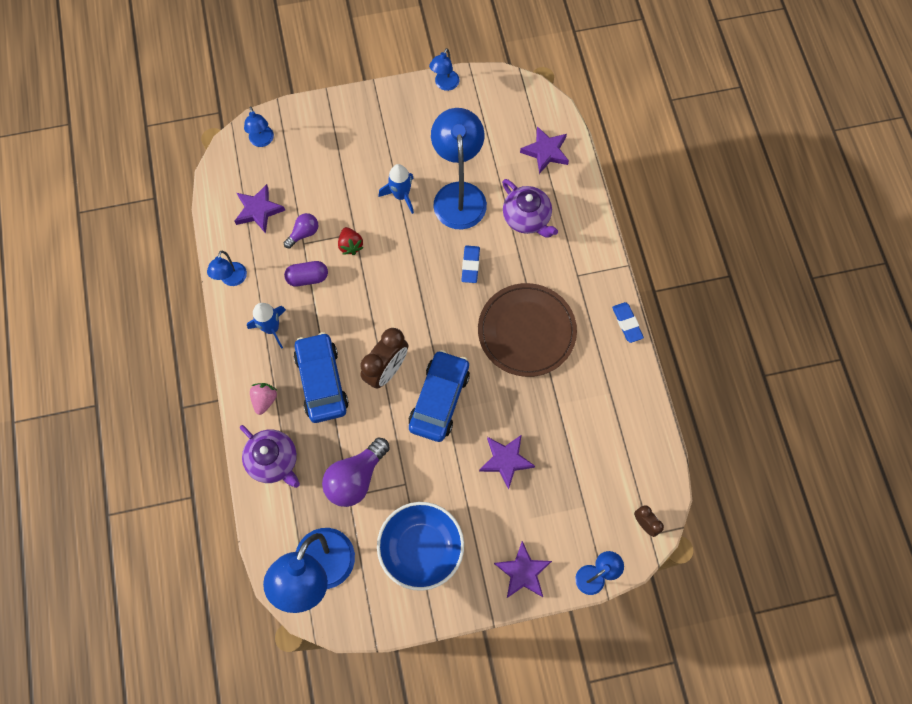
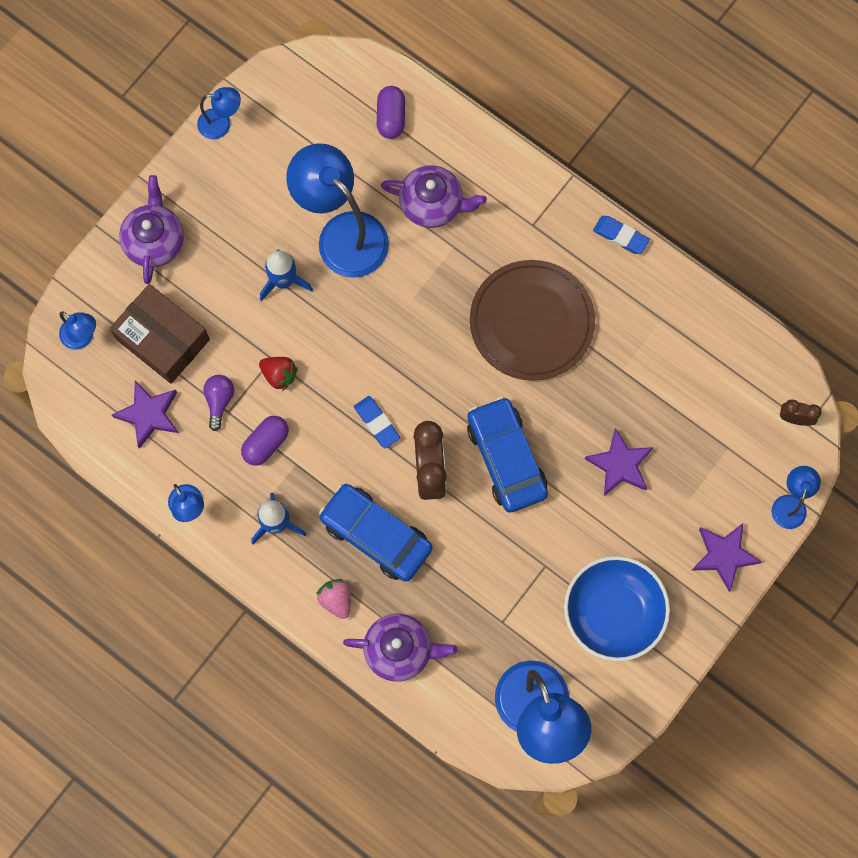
camera: 40 degrees left, 5 degrees up
(304, 175) = (163, 339): none -> brown box
(349, 119) = (154, 241): none -> purple teapot
(356, 478) = (493, 600): purple light bulb -> none
(444, 84) = (221, 124): blue lamp -> blue lamp turned 75 degrees counterclockwise
(470, 265) = (419, 299): blue eraser -> blue eraser (377, 423)
(546, 152) = (391, 117): purple star -> purple capsule

